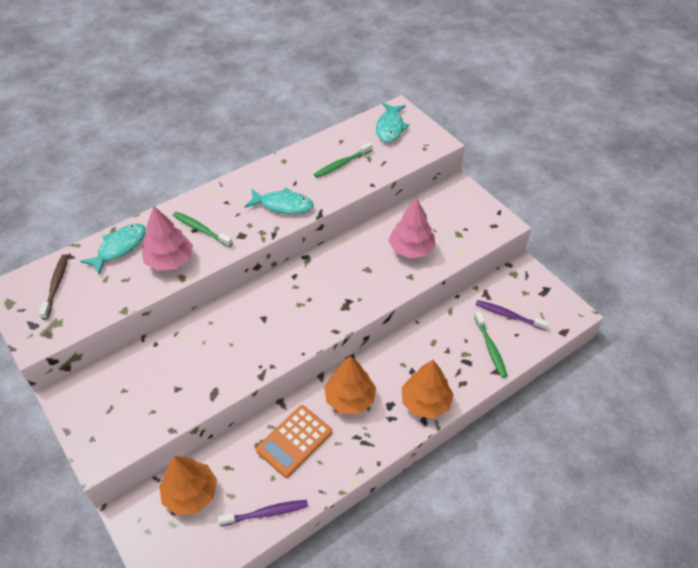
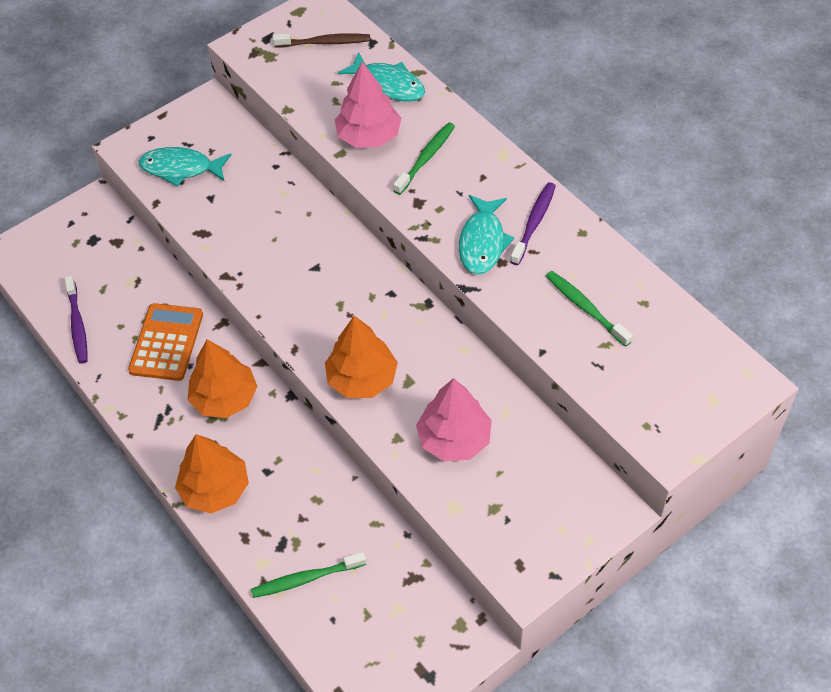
camera: 90 degrees right, 5 degrees up
(191, 493) = (109, 252): orange tree -> orange tree (362, 379)
(294, 441) = (166, 342): orange calculator -> orange calculator turned 60 degrees clockwise
(390, 127) = (694, 372): turquoise fish -> turquoise fish (181, 168)
(508, 315) = (370, 610): purple toothbrush -> purple toothbrush (534, 223)

